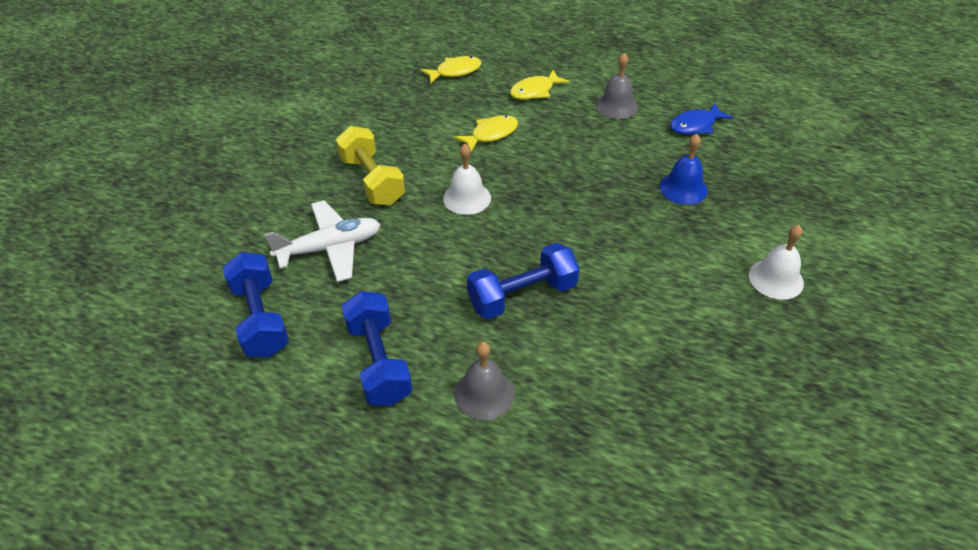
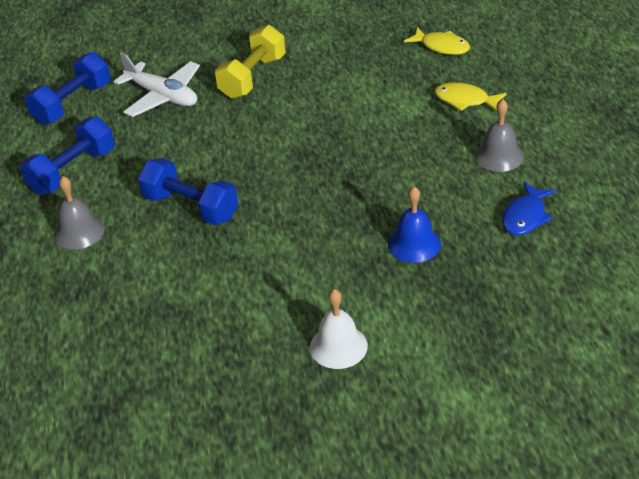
camera: 60 degrees right, 5 degrees down
(467, 198) = (277, 130): white bell -> none
(491, 134) = (373, 105): yellow fish -> none
(695, 125) = (525, 216): blue fish -> blue fish turned 90 degrees counterclockwise

